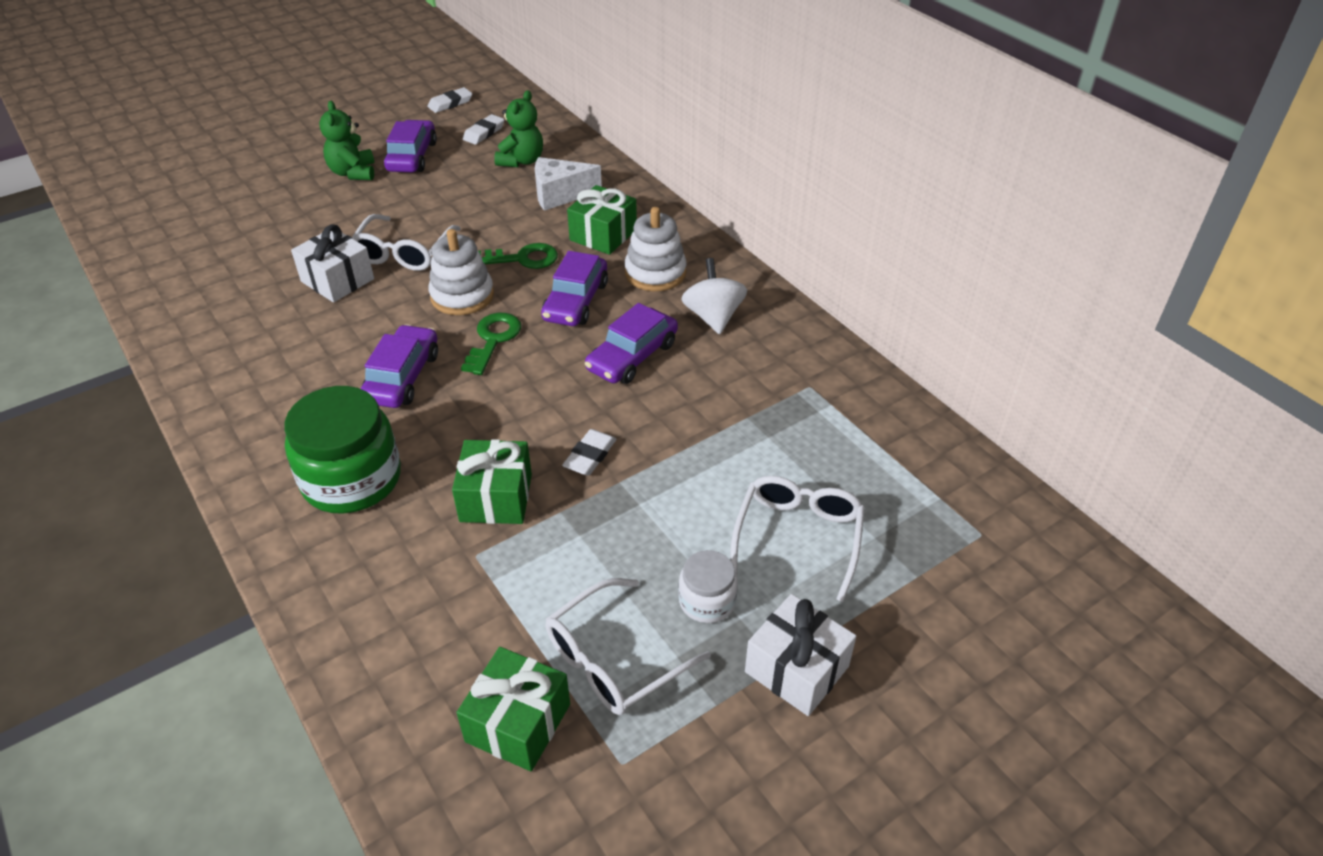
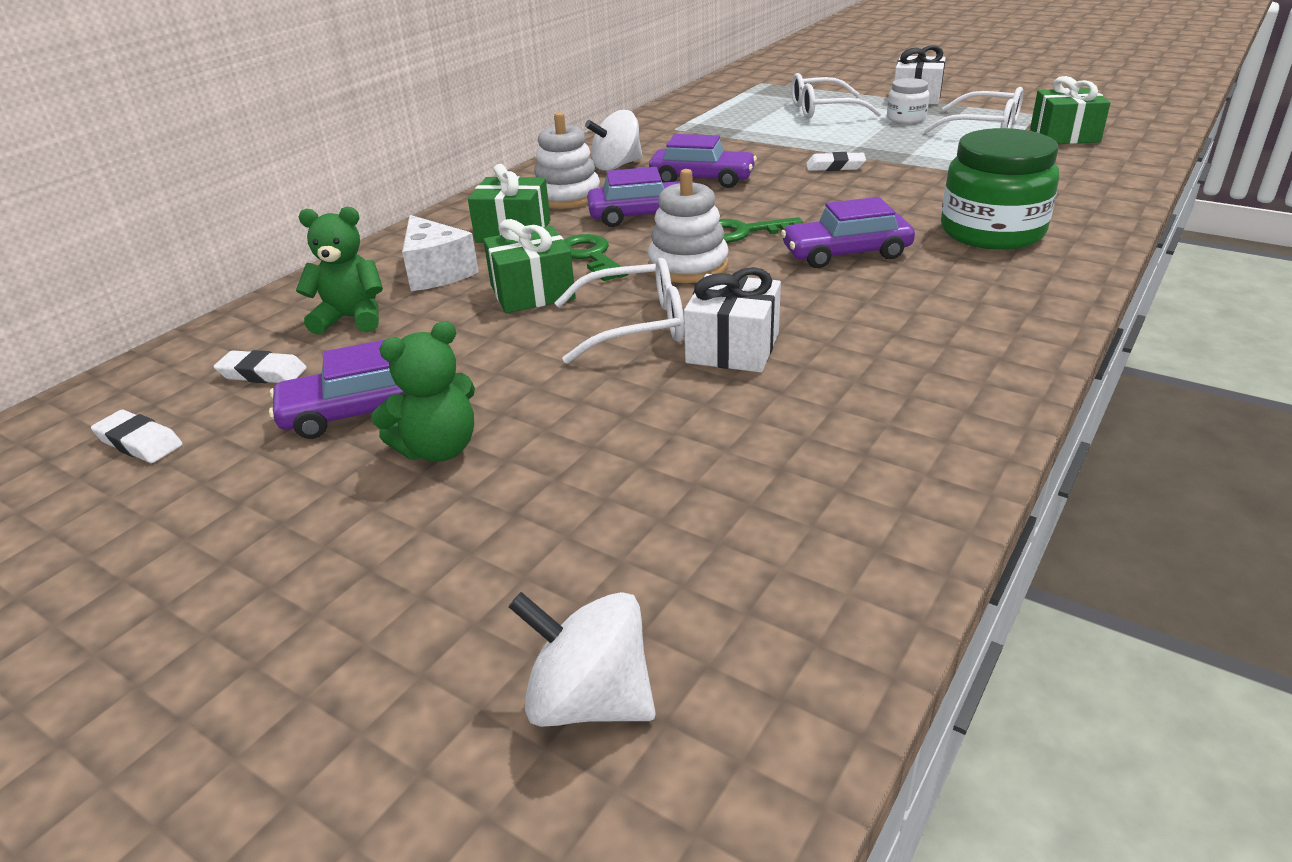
camera: 110 degrees left, 10 degrees down
(169, 183) = (589, 700): none -> white spinning top
(496, 497) = (921, 181): green gift -> green gift (532, 292)

